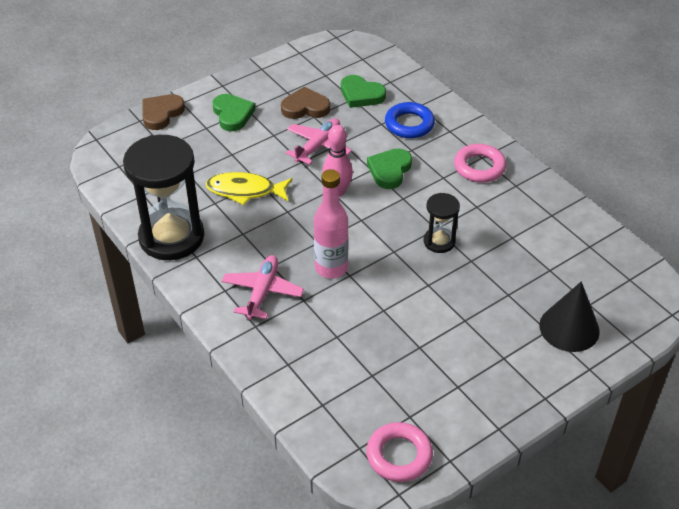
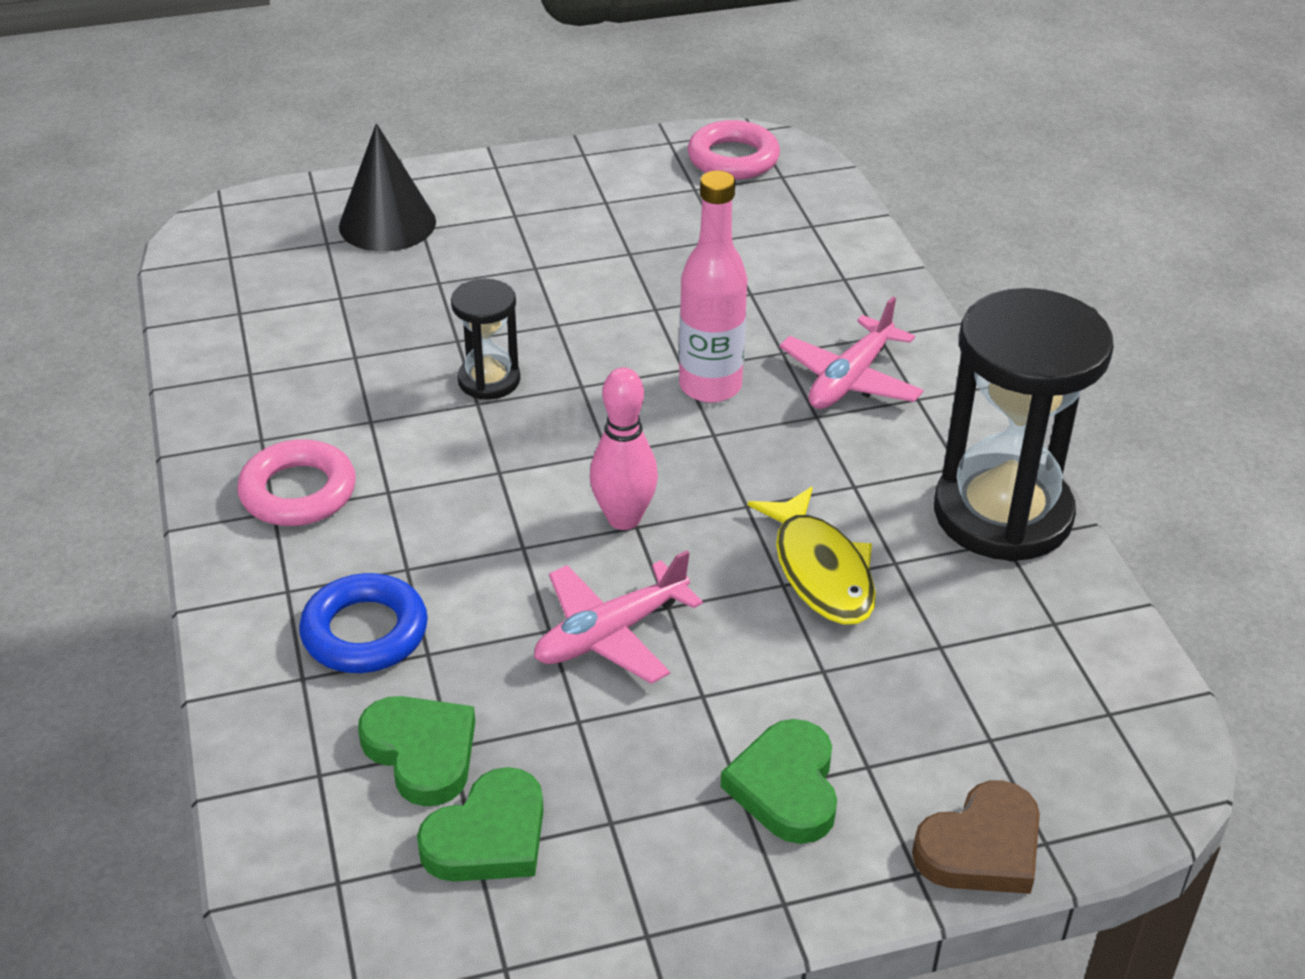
camera: 160 degrees left, 5 degrees down
(245, 191) = (820, 570): yellow fish -> yellow fish turned 45 degrees clockwise
(305, 107) = (587, 754): brown heart -> none
(389, 170) = (487, 534): green heart -> green heart (488, 836)

